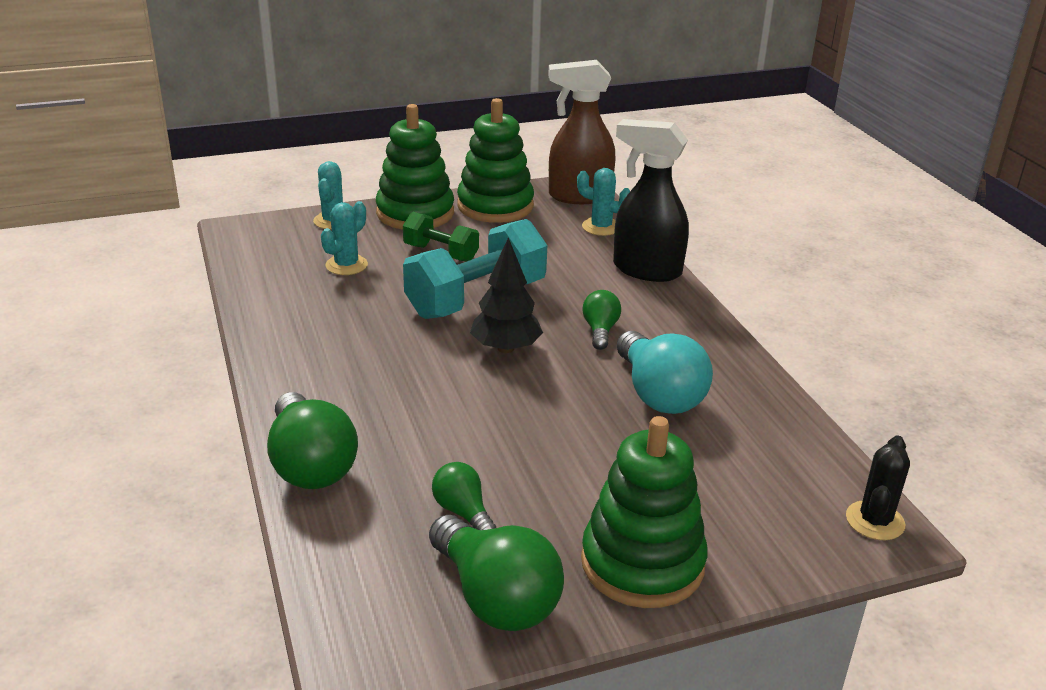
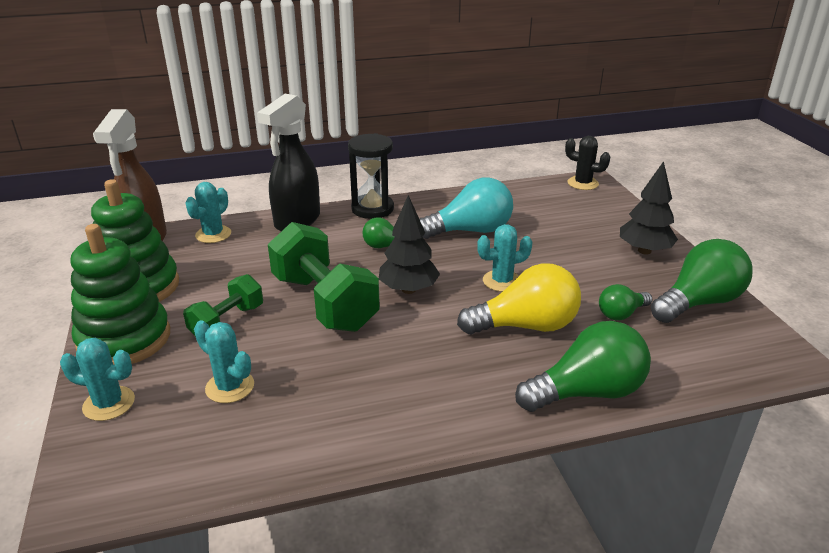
camera: 85 degrees left, 0 degrees up
(435, 429) = (525, 326): none -> yellow light bulb
(476, 299) = (324, 302): turquoise dumbbell -> green dumbbell
(532, 416) = (502, 281): none -> turquoise cactus
(642, 563) = (644, 251): green stacking toy -> black tree
(695, 317) = (372, 209): none -> black hourglass

